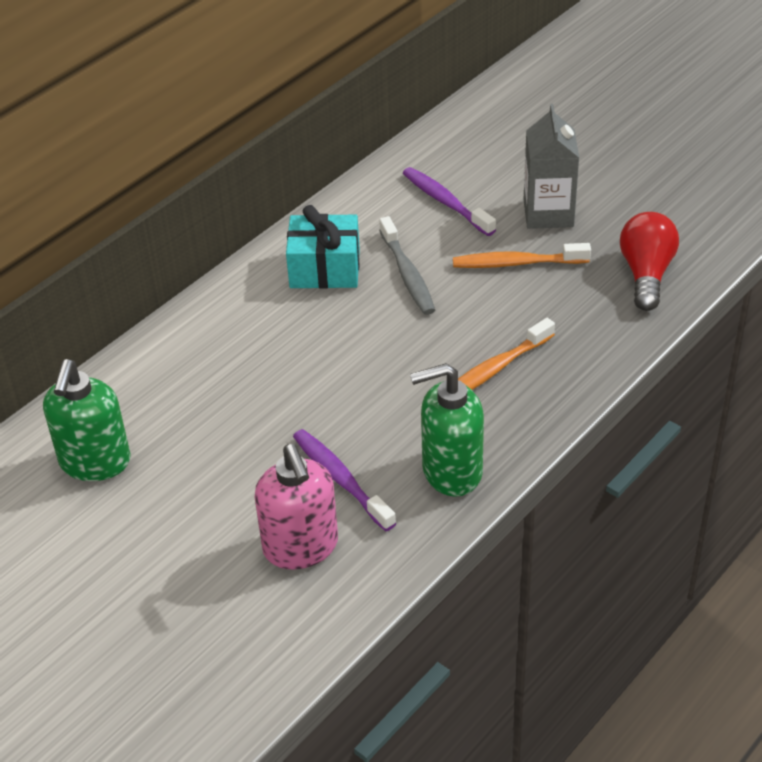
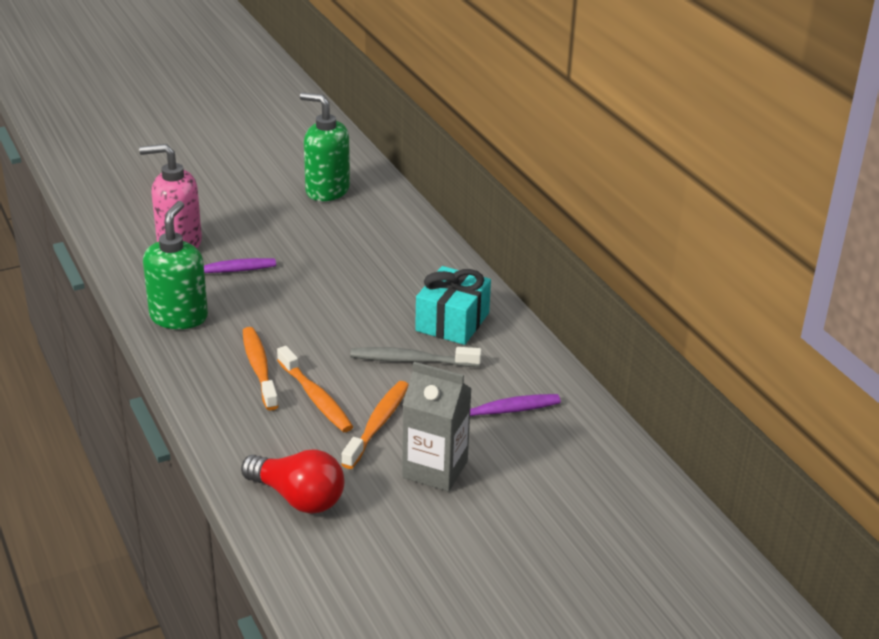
camera: 110 degrees right, 10 degrees down
(510, 314) = (316, 398): none -> orange toothbrush

